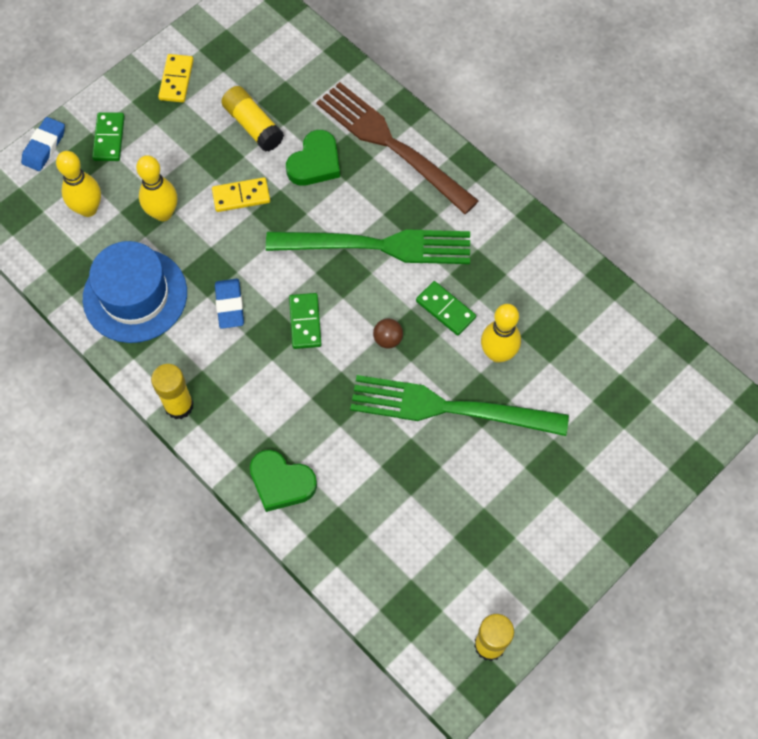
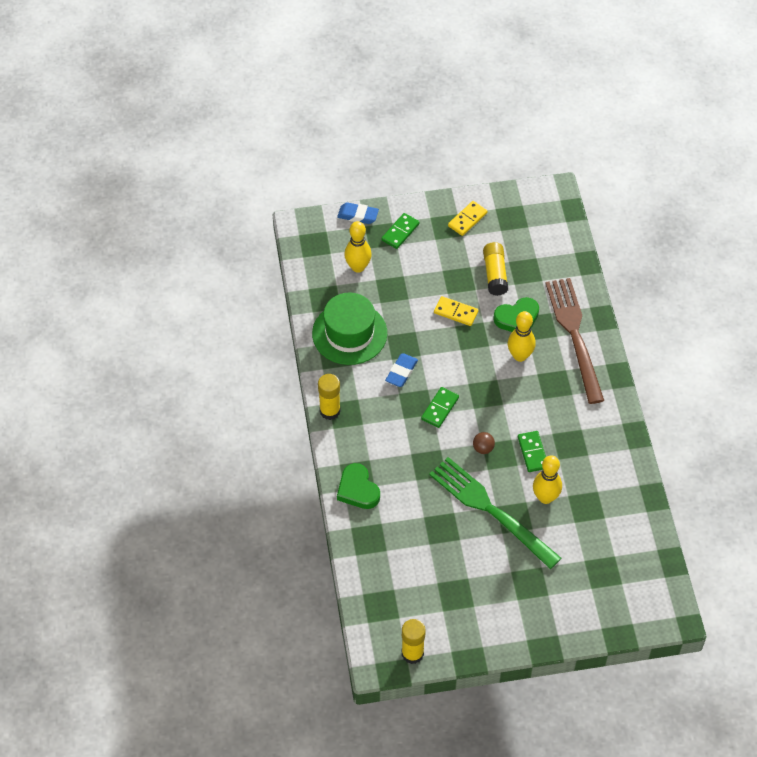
camera: 35 degrees right, 10 degrees down
(44, 147) = (358, 215): blue eraser -> blue eraser turned 45 degrees clockwise
(135, 295) = (349, 333): blue hat -> green hat
(163, 213) = (401, 295): yellow bowling pin -> yellow bowling pin (520, 356)
(379, 245) = (520, 391): green fork -> none

